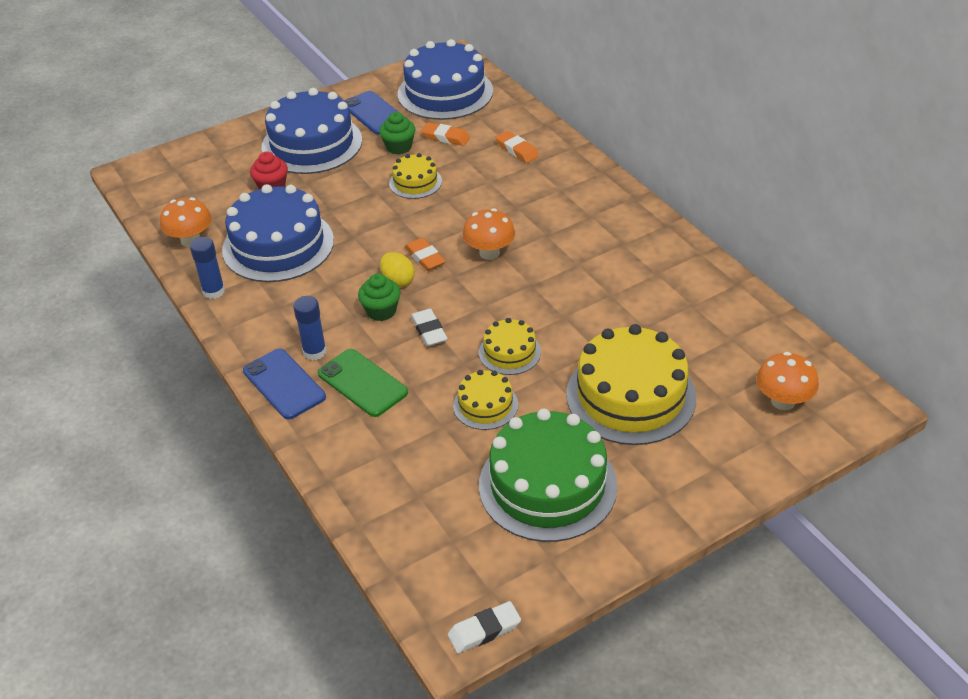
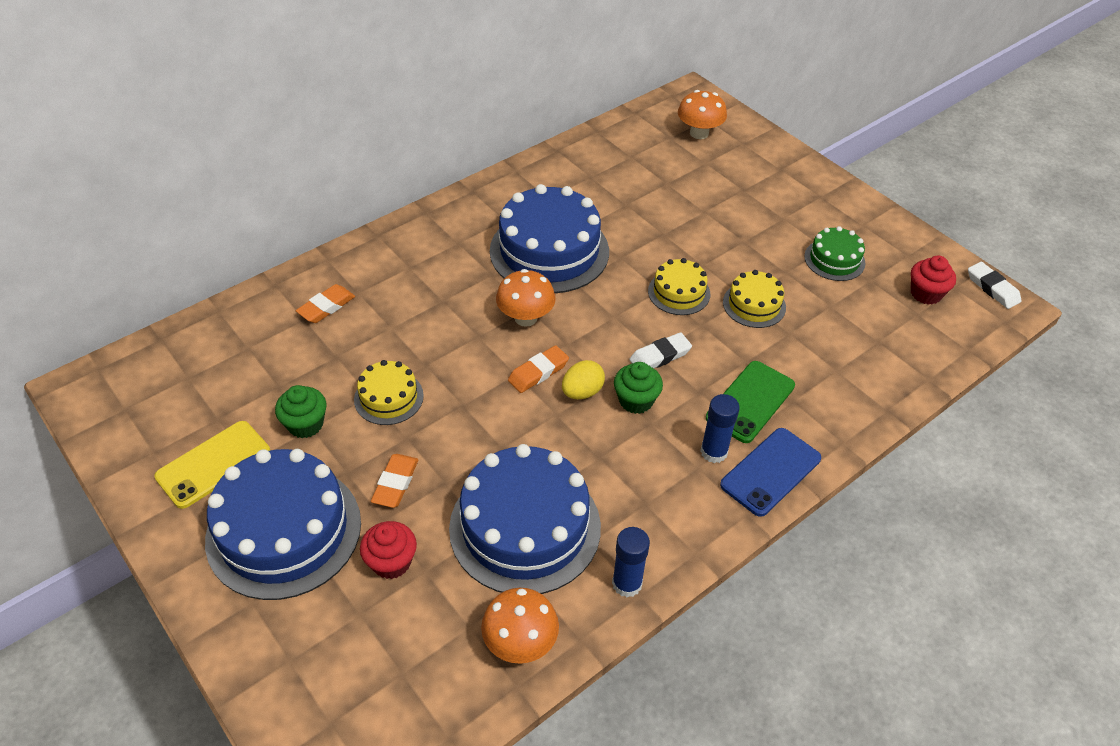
camera: 100 degrees left, 5 degrees up
(374, 113) = (213, 464): blue phone -> yellow phone
(445, 92) = (175, 388): blue cake -> blue cake (549, 251)
(445, 137) = (289, 377): orange eraser -> orange eraser (395, 483)
(483, 558) = (925, 294): none -> red cupcake
(547, 485) = (834, 260): green cake -> green cake, size x0.50
(631, 396) = (716, 213): yellow cake -> none

